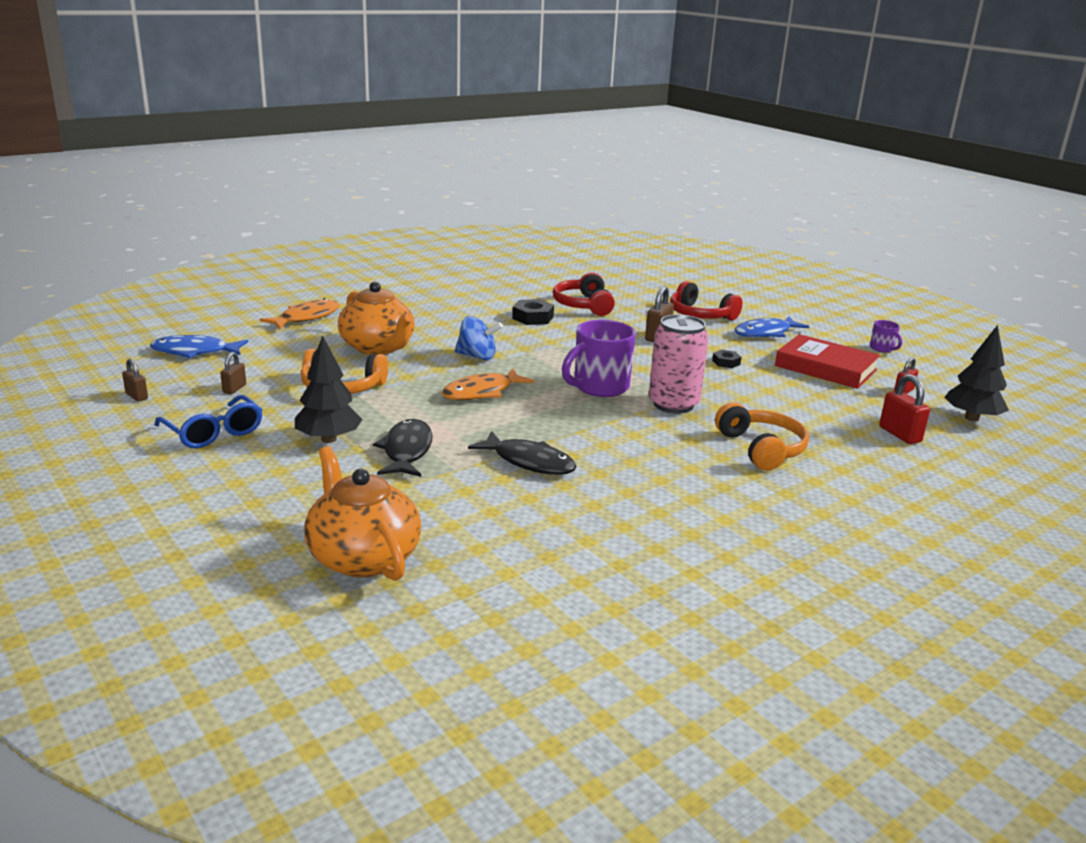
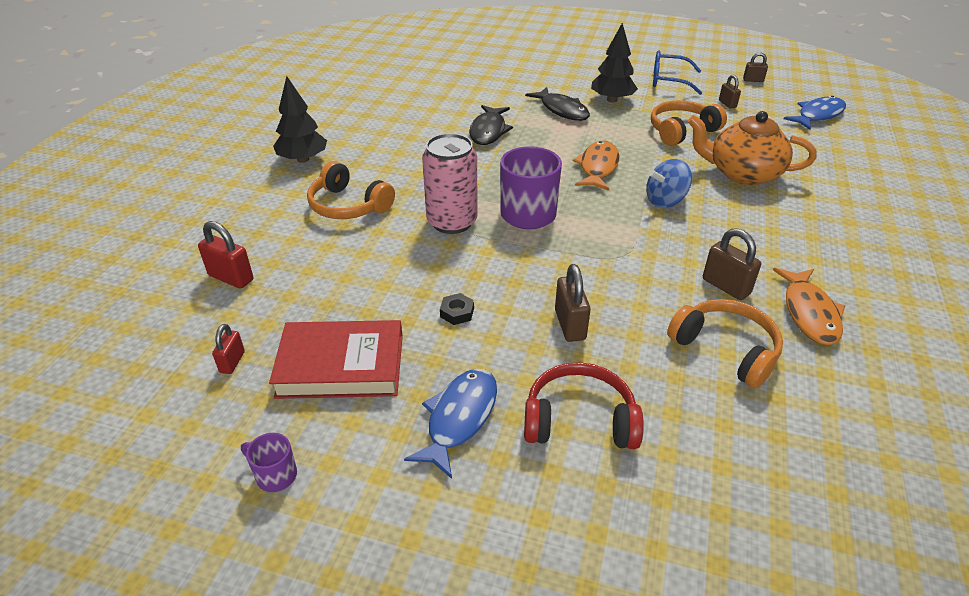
camera: 145 degrees right, 15 degrees up
(306, 318) = (859, 178): orange fish -> orange fish (809, 313)
(363, 557) = (492, 65): orange teapot -> none
(529, 462) = (488, 131): black fish -> black fish turned 75 degrees counterclockwise
(532, 317) = (726, 286): black nut -> brown padlock
(583, 305) = (726, 349): red headphones -> orange headphones
(971, 418) = (148, 345): black tree -> black tree (303, 159)

